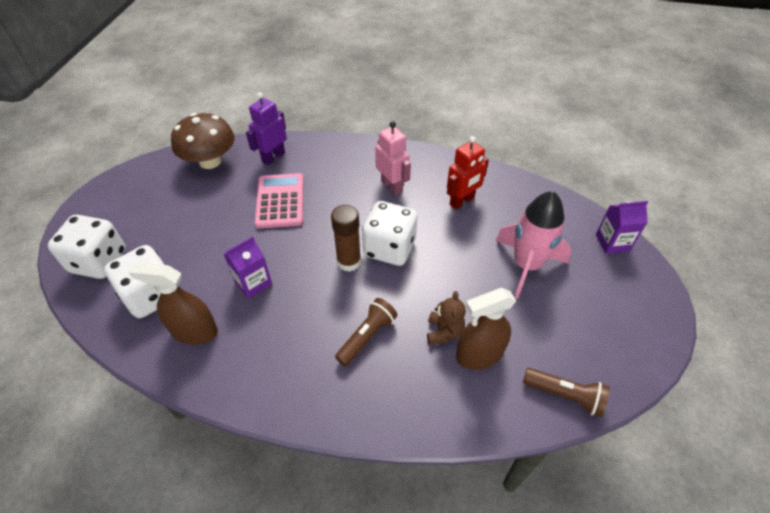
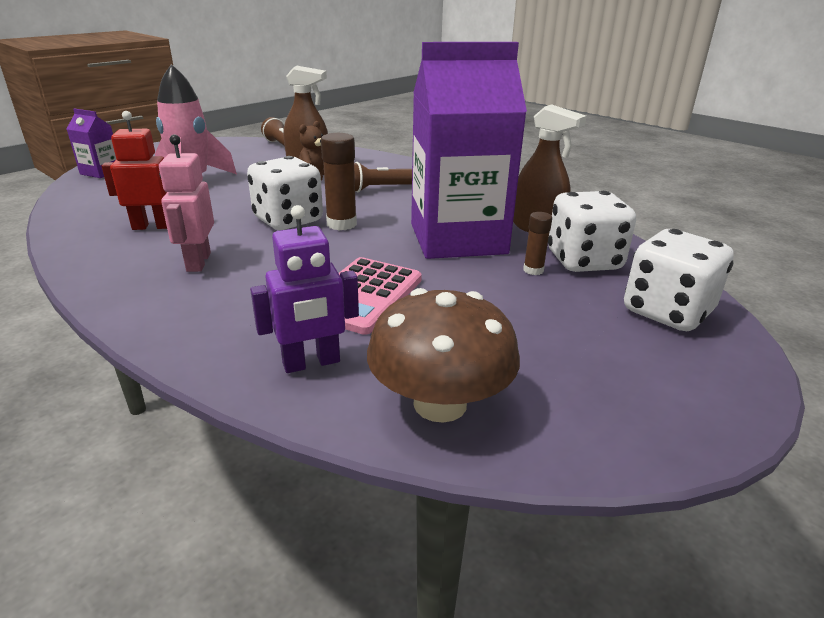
camera: 150 degrees left, 20 degrees down
(187, 268) = (533, 270): none -> brown glue stick
(253, 283) = (458, 239): purple carton -> purple carton, size x2.36

